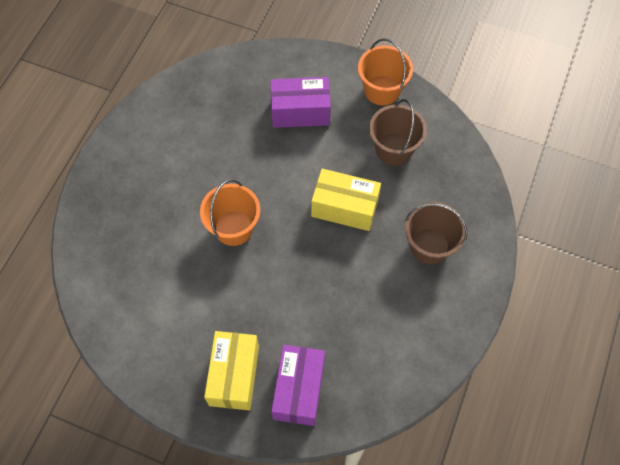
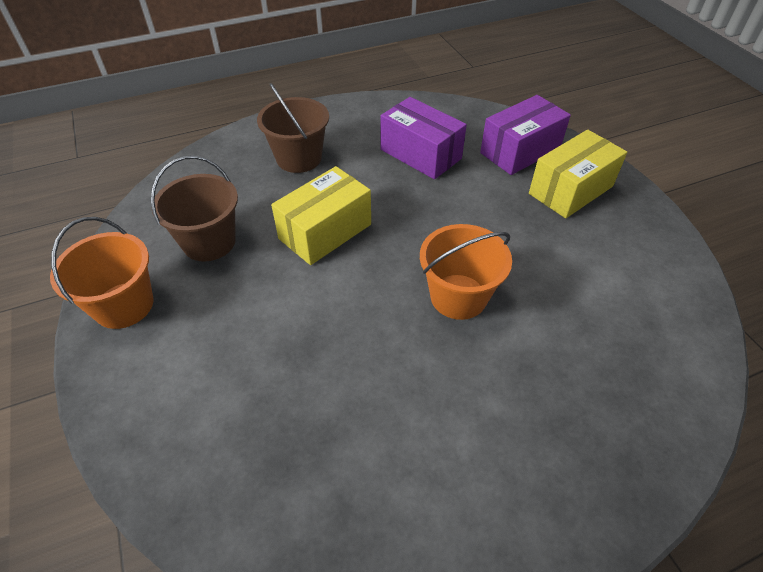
camera: 135 degrees left, 15 degrees down
(300, 111) = (234, 360): purple box -> purple box (420, 154)
(345, 207) = (325, 231): yellow box -> yellow box turned 75 degrees clockwise

